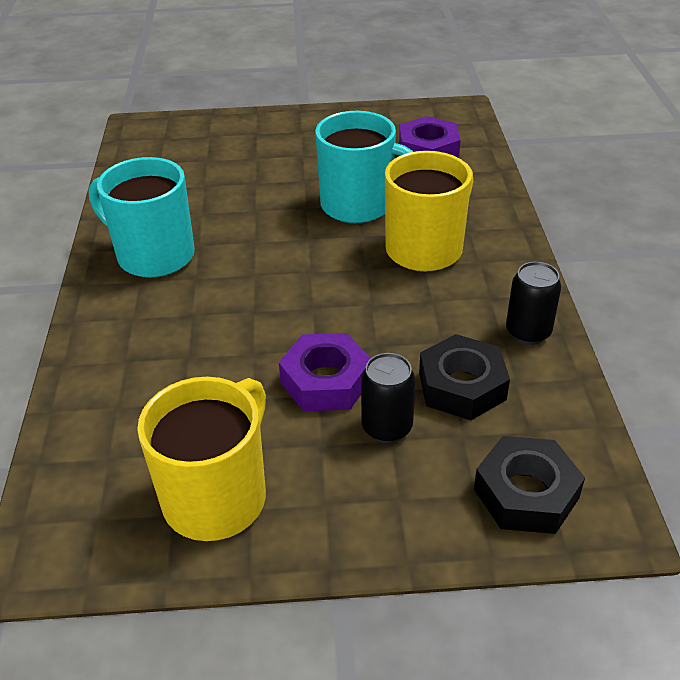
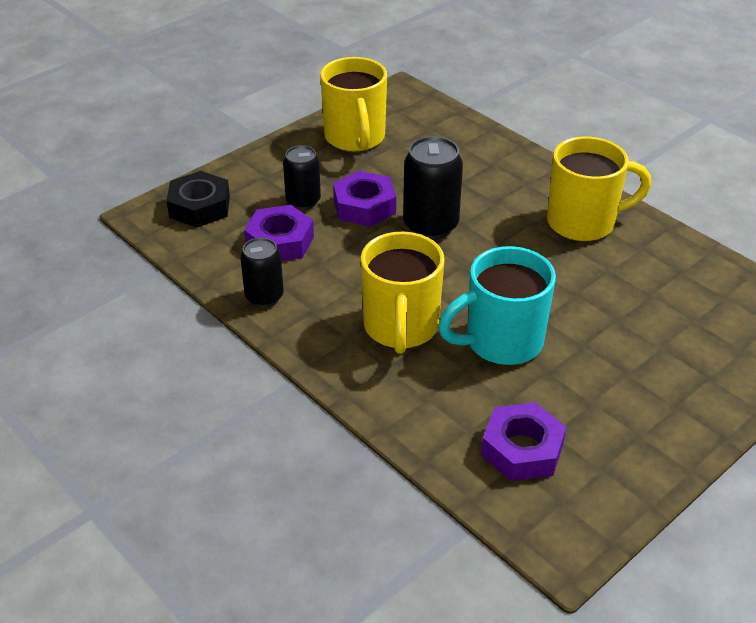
camera: 140 degrees right, 0 degrees up
(153, 255) = (583, 222): turquoise mug -> yellow mug
(287, 322) = (430, 226): none -> black can
(462, 386) = (280, 242): black nut -> purple nut

